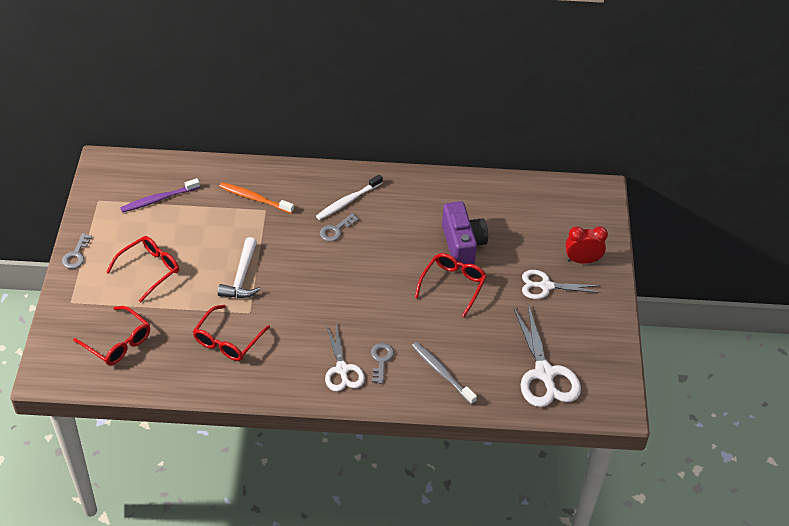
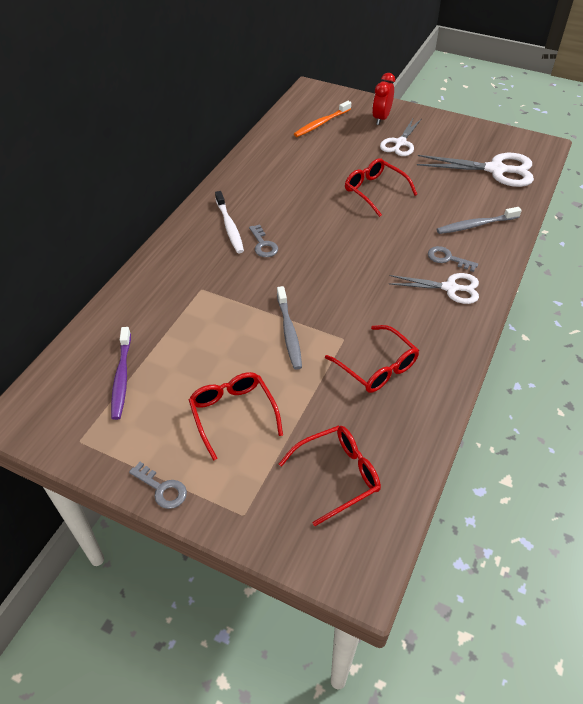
camera: 65 degrees left, 0 degrees up
(242, 277) = (289, 332): white hammer -> grey toothbrush
(255, 198) = (179, 293): orange toothbrush -> orange toothbrush (321, 123)
(462, 244) = (328, 173): purple camera -> none

